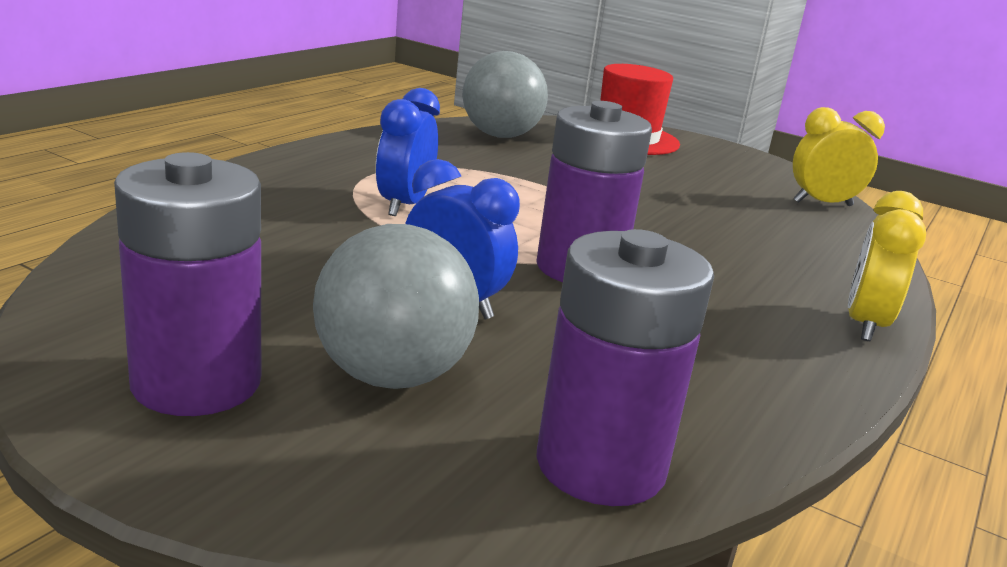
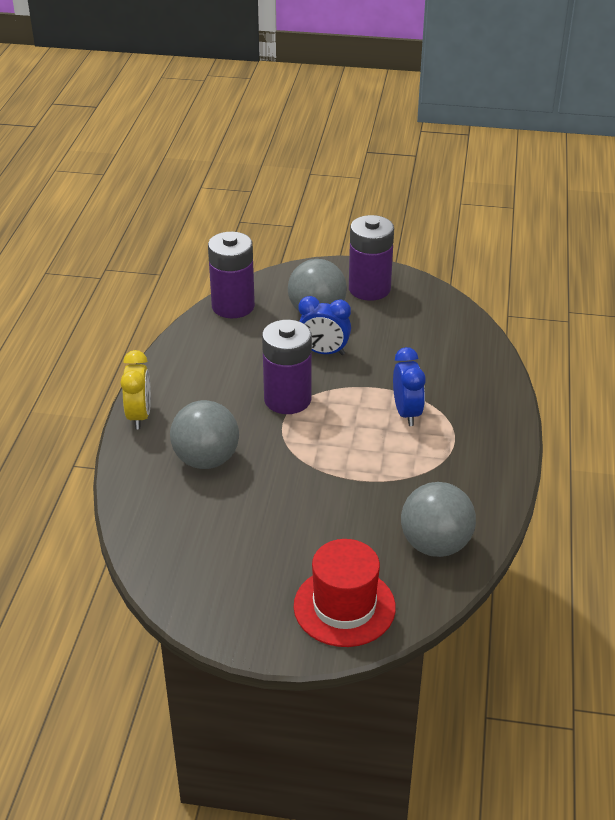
camera: 160 degrees right, 15 degrees up
(748, 250) = (206, 460): none -> grey ball
(822, 204) = (159, 557): yellow clock -> none

